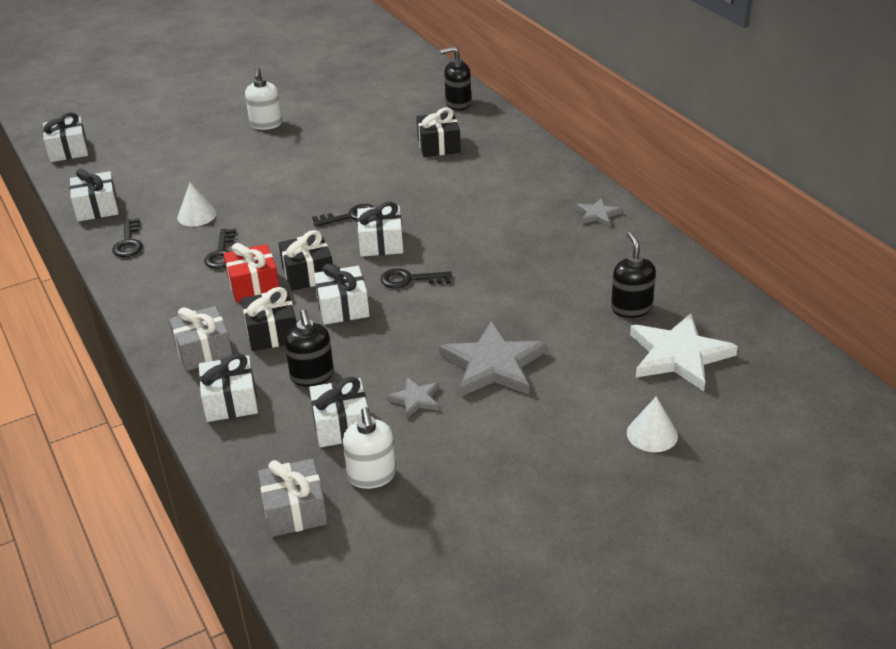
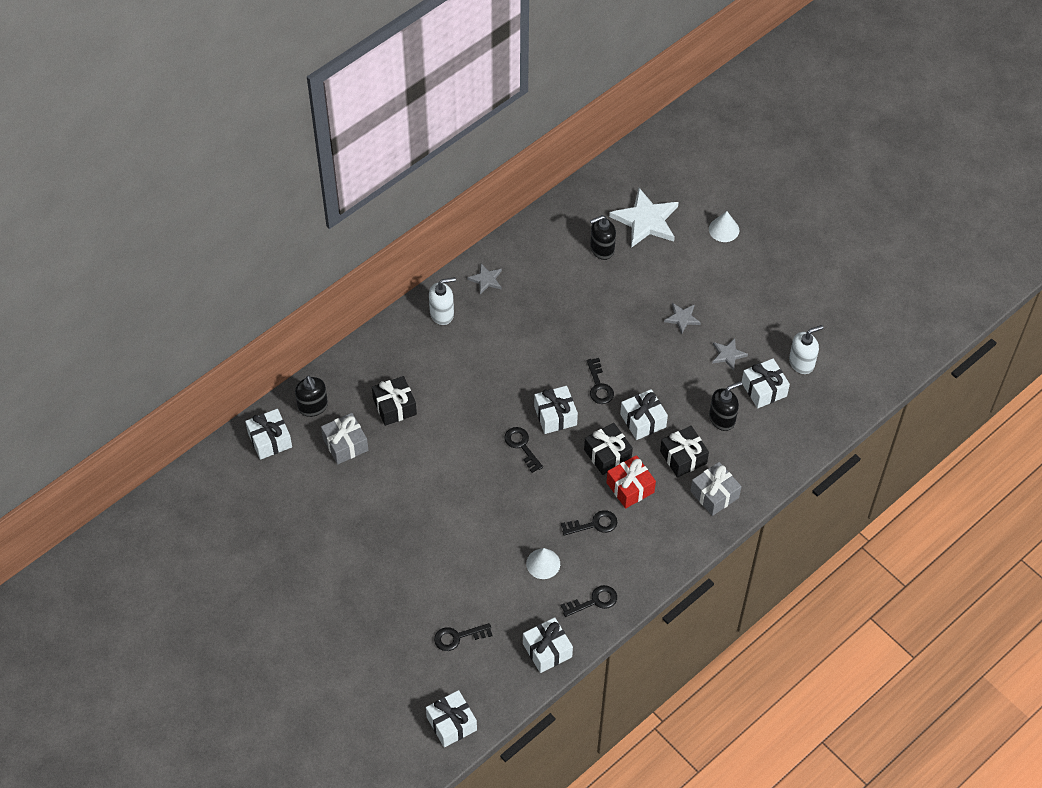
camera: 105 degrees left, 20 degrees up
(152, 160) = (458, 637): none -> black key
(230, 401) = (760, 459): white gift -> white gift (270, 440)
(266, 124) = (374, 560): white soap dispenser -> white soap dispenser (442, 314)
(294, 510) = (841, 395): grey gift -> grey gift (345, 444)
(493, 365) = (682, 318): grey star -> grey star, size x0.50

